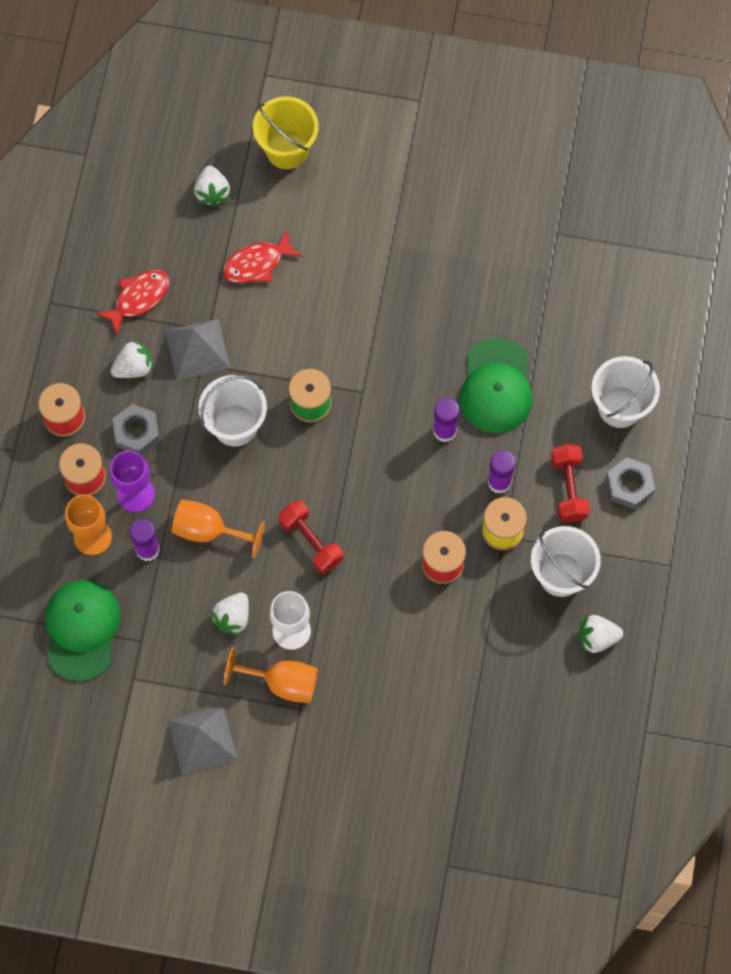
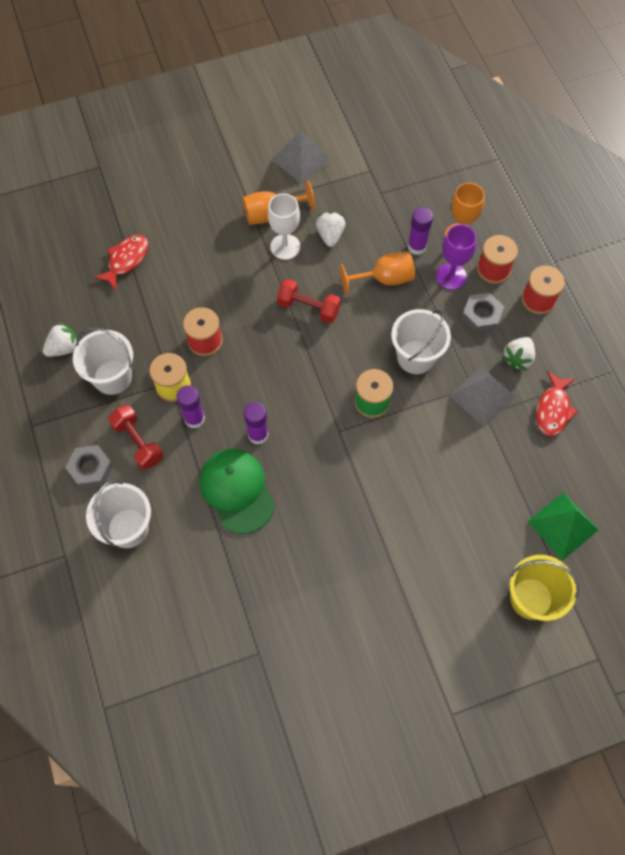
camera: 150 degrees right, 5 degrees down
(82, 630) = (423, 180): green cap -> none
(212, 192) = (562, 525): white strawberry -> green pyramid
(257, 263) = (485, 486): red fish -> red fish (126, 260)

